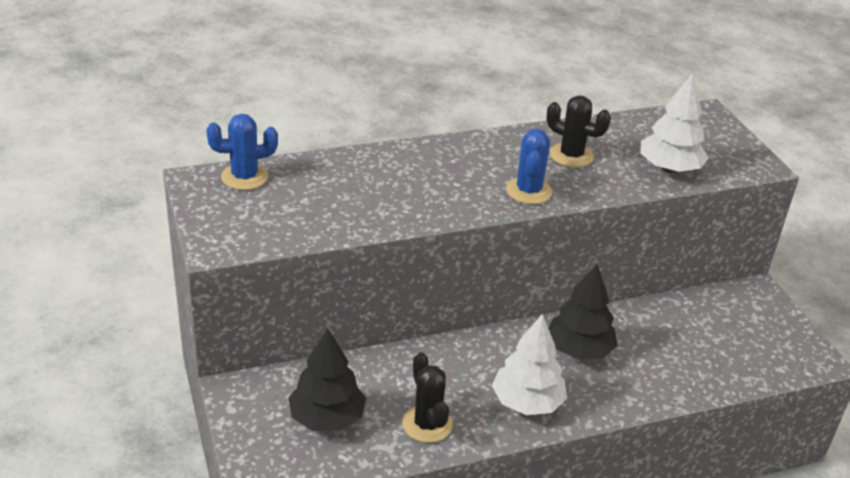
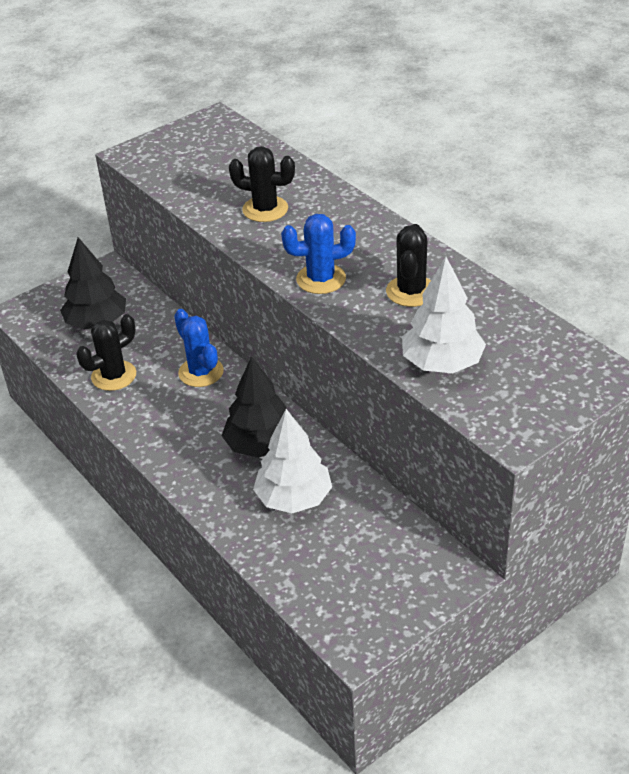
camera: 75 degrees right, 5 degrees up
(244, 177) = (232, 135): blue cactus -> blue cactus (201, 372)
(397, 191) = (265, 209): none -> black cactus
(527, 402) = (168, 427): white tree -> white tree (294, 498)

